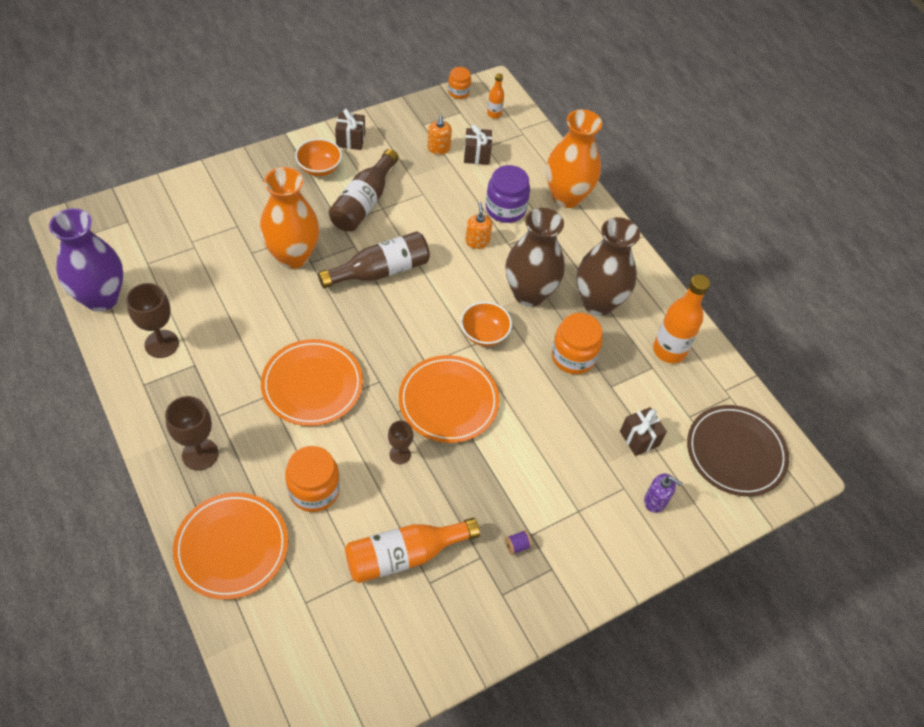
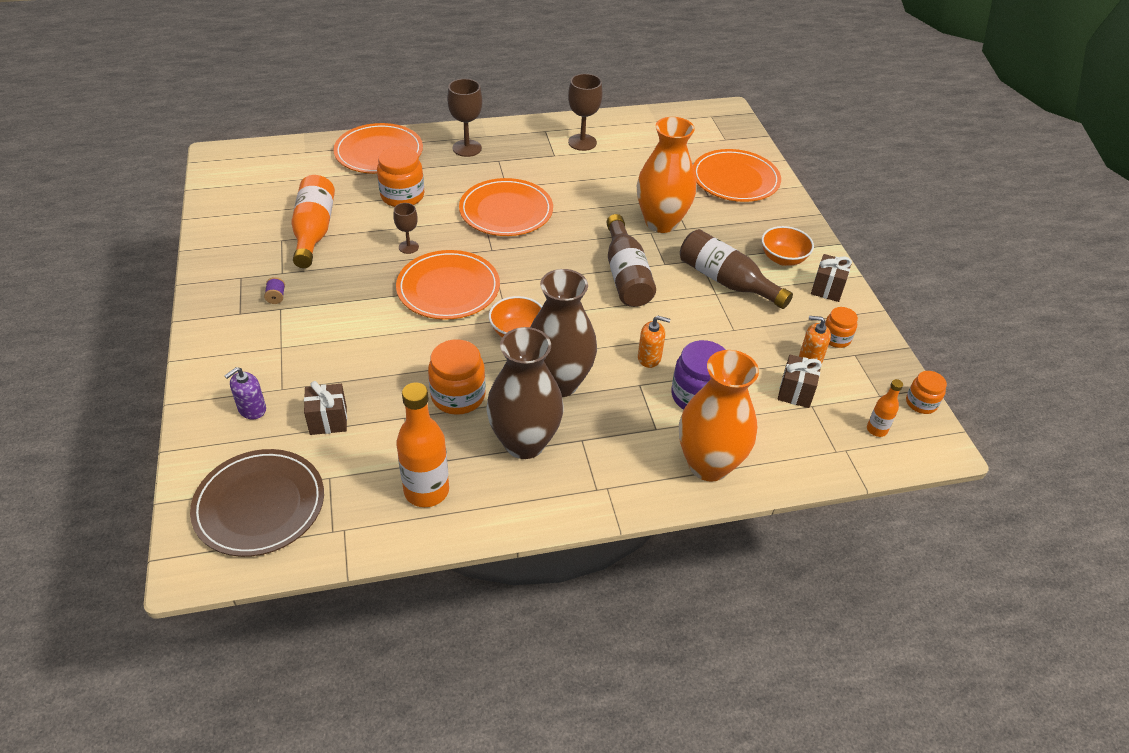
camera: 110 degrees right, 10 degrees down
(101, 298) = (640, 120): purple vase -> none
(203, 208) = (735, 179): none -> orange plate
(409, 134) = (836, 338): none -> orange jar

